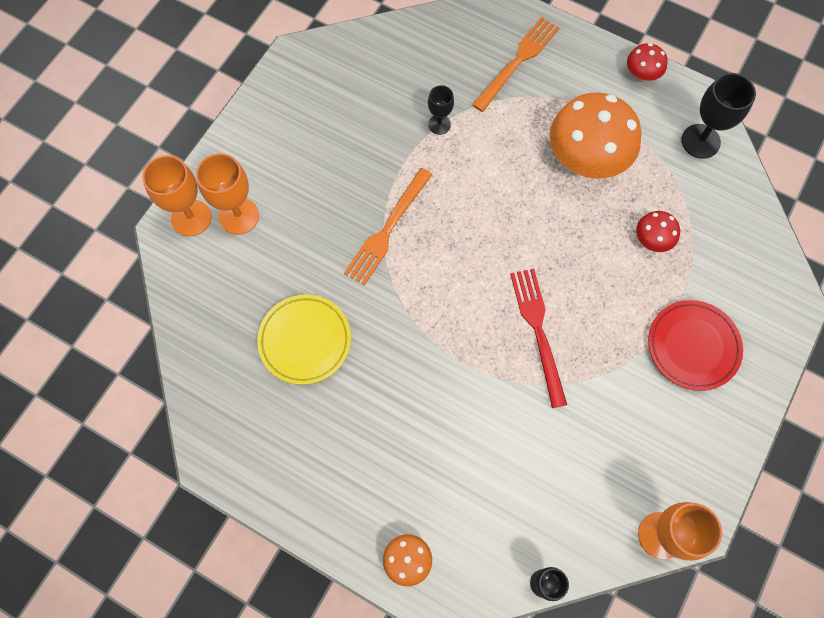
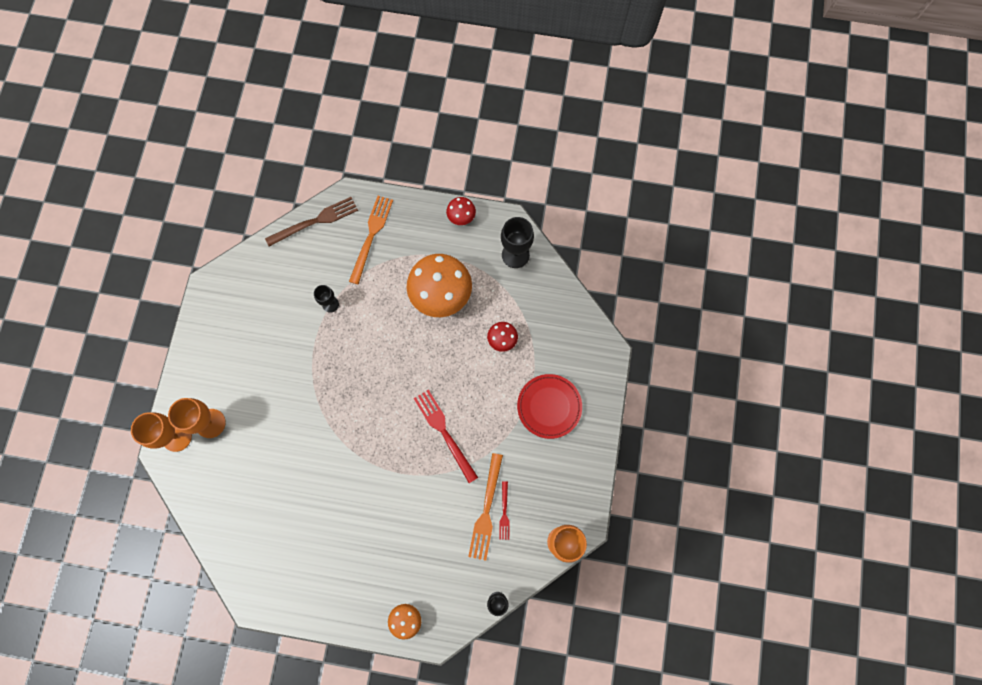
camera: 20 degrees left, 5 degrees up
(305, 340) = (288, 497): yellow plate -> none
(387, 230) = (319, 396): orange fork -> orange fork (486, 510)
(453, 23) = (315, 221): none -> brown fork
(589, 465) = (504, 513): none -> red fork

